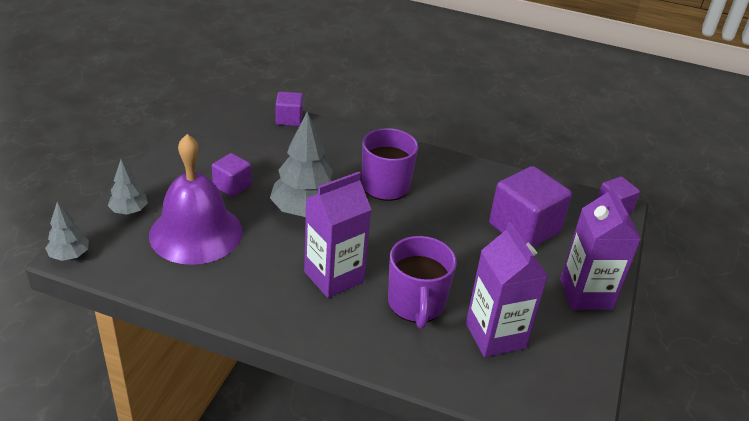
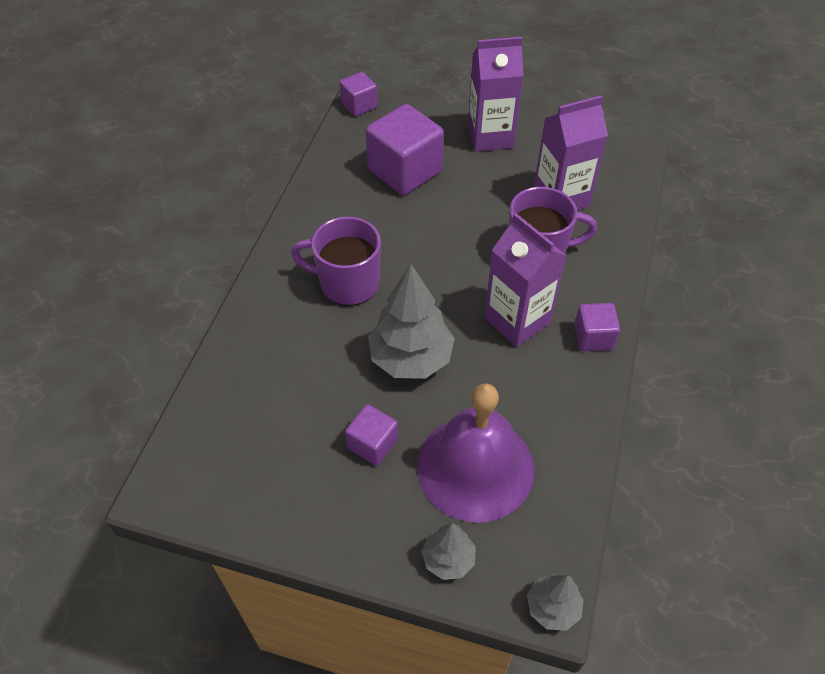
camera: 90 degrees left, 15 degrees up
(289, 119) = (204, 400): purple cube -> purple cube (593, 337)

